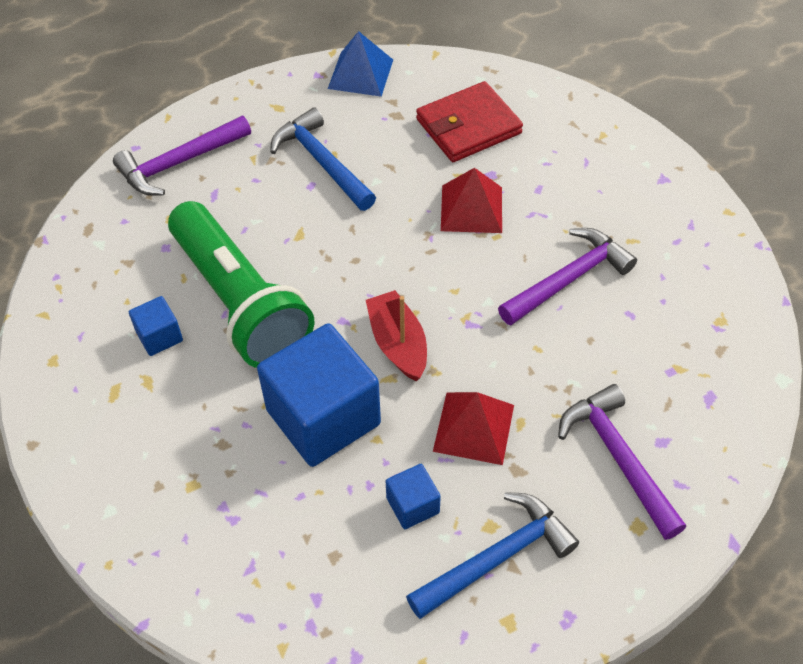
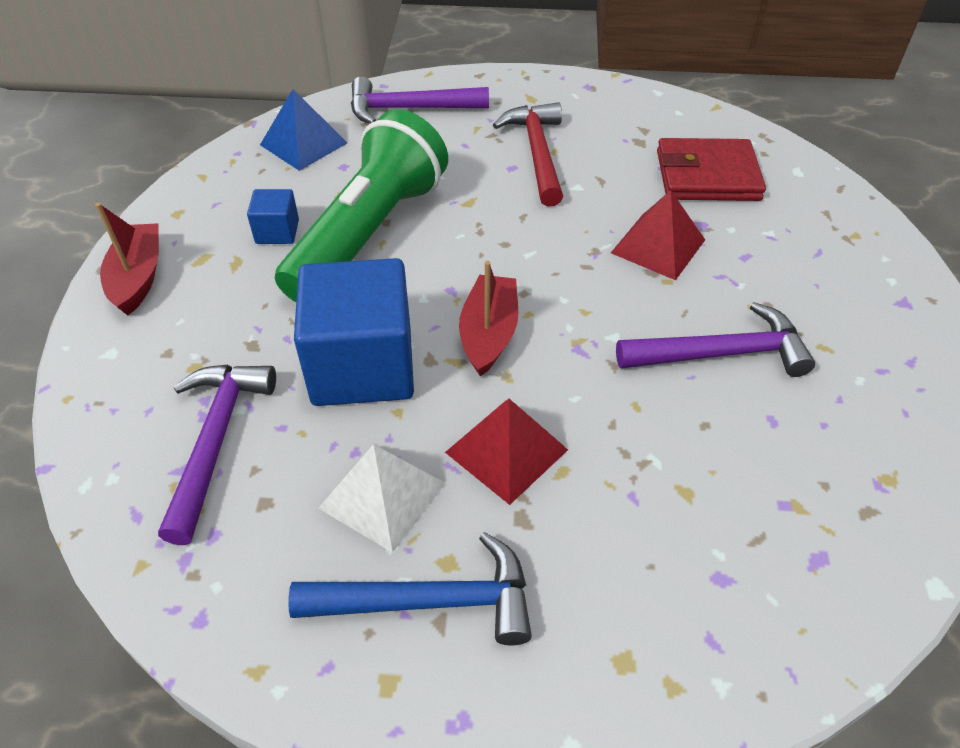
camera: 30 degrees right, 5 degrees down
(73, 435) = (138, 277): none -> red boat
(239, 302) = (369, 234): green flashlight -> green flashlight turned 150 degrees counterclockwise
(322, 162) = (537, 153): blue hammer -> red hammer
(360, 74) = (629, 98): blue pyramid -> blue pyramid (304, 144)
(412, 505) = (382, 495): blue cube -> white pyramid
(618, 458) = (652, 569): purple hammer -> purple hammer (216, 441)

